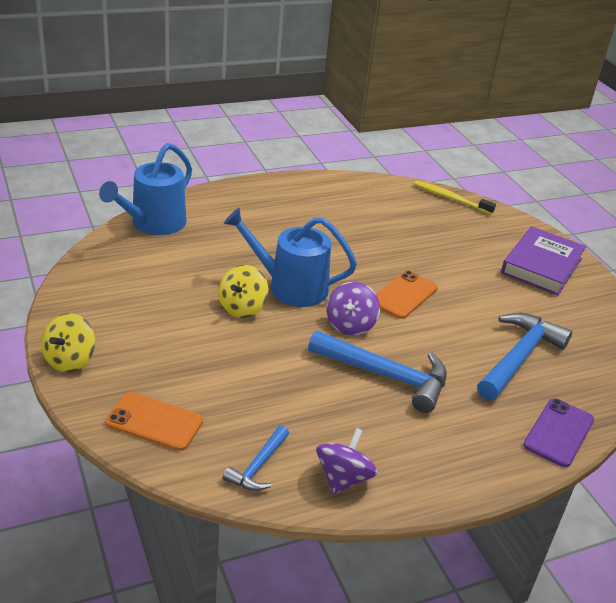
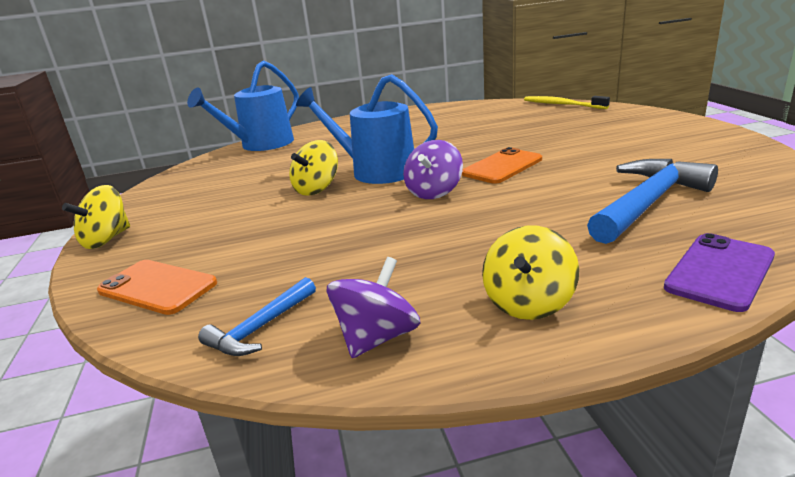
camera: 15 degrees right, 10 degrees down
(385, 376) = (466, 230): blue hammer -> none
(438, 453) = (528, 302): none -> yellow spinning top
(542, 266) = (668, 134): purple book -> none

